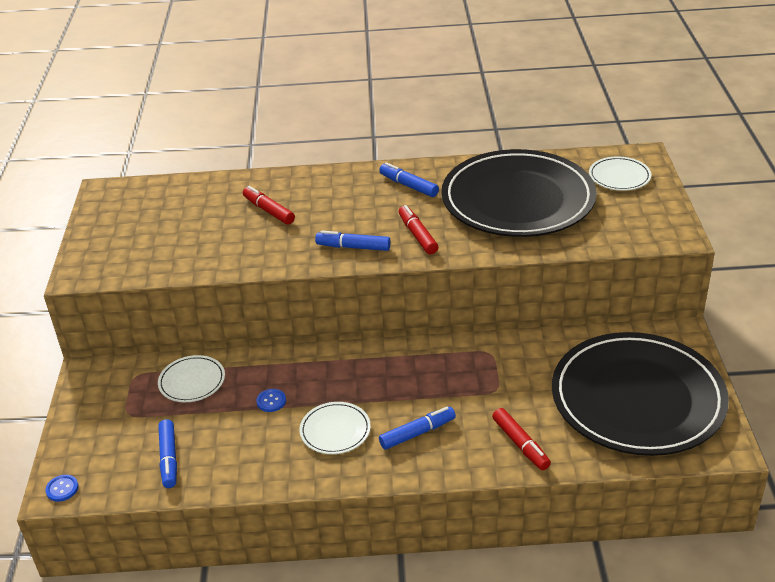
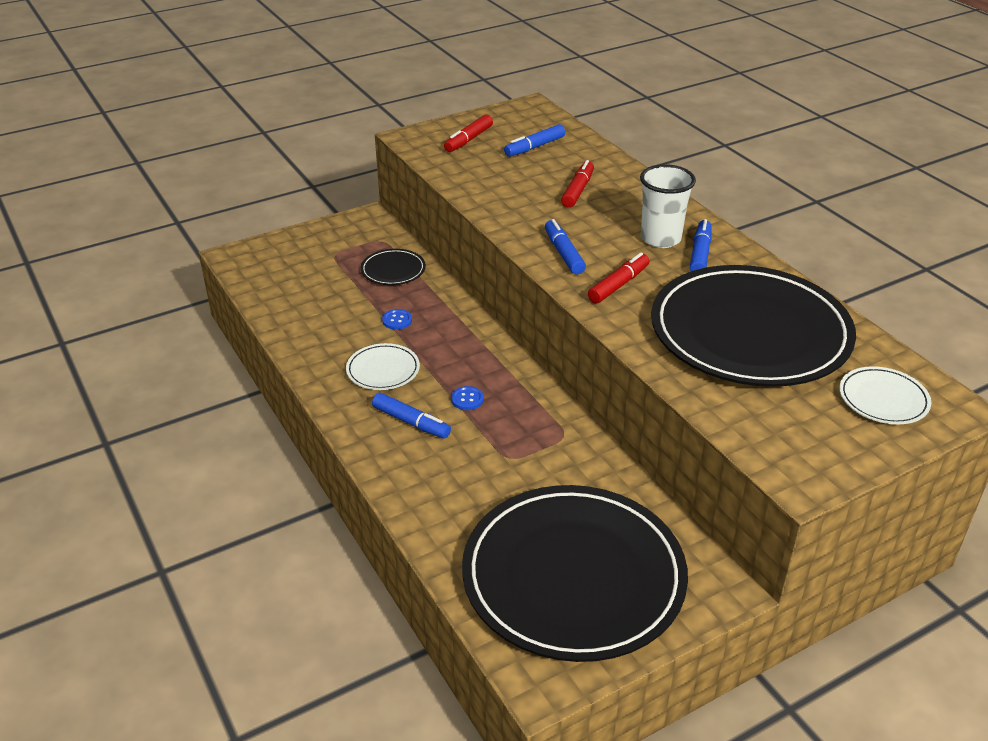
camera: 60 degrees right, 0 degrees up
(62, 489) = (237, 257): blue button -> blue button (467, 399)
(169, 458) = (296, 293): blue marker -> blue marker (534, 147)
(192, 381) = (393, 270): white plate -> black plate
(374, 196) = (660, 239): none -> white cup
(520, 444) = (439, 500): red marker -> red marker (468, 140)

